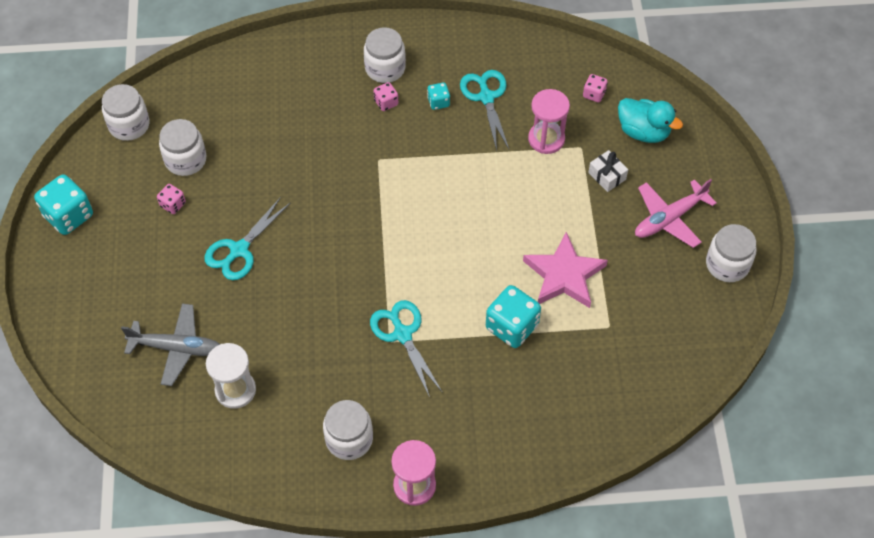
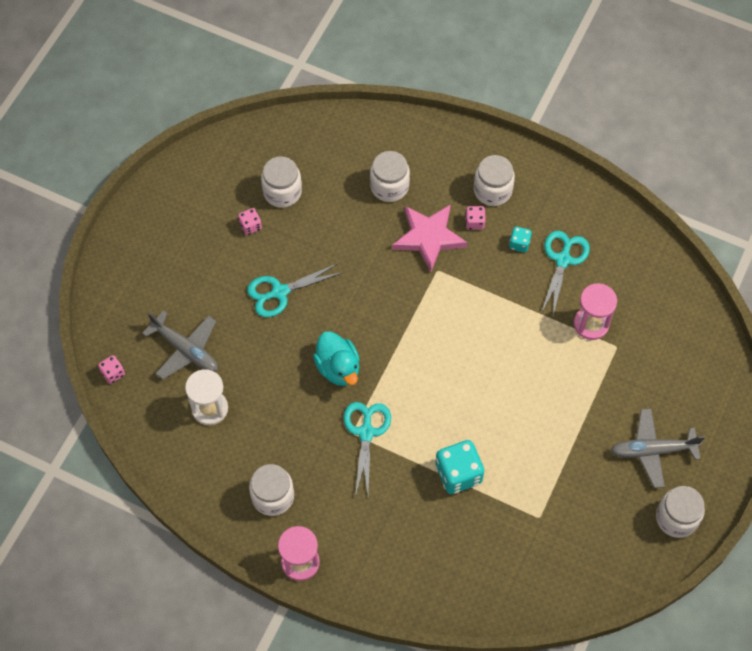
camera: 30 degrees right, 5 degrees up
(69, 216) = (166, 195): turquoise dice -> none
(129, 125) = (255, 139): white jar -> white jar (389, 186)
(564, 275) = (529, 452): pink star -> pink star (428, 237)
(594, 94) = (659, 304): pink dice -> pink dice (113, 373)
(607, 176) = (622, 384): white gift -> none
(643, 132) = (681, 360): turquoise duck -> turquoise duck (338, 368)
(669, 218) = (652, 450): pink plane -> grey plane

